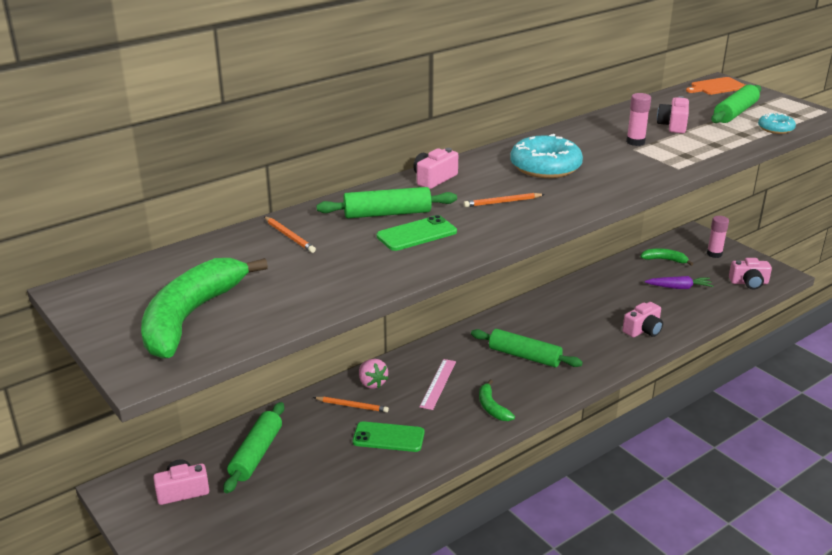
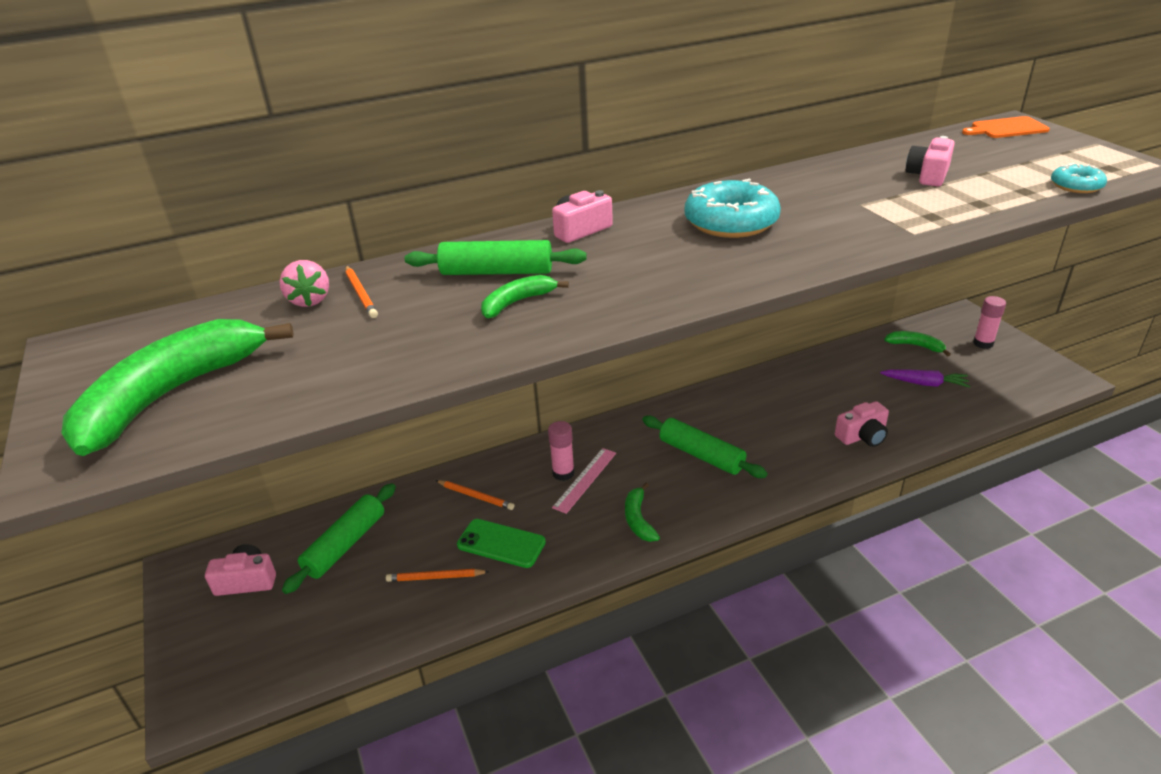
camera: 15 degrees right, 5 degrees up
(372, 383) = (509, 470): pink strawberry -> pink strawberry (310, 300)
(416, 234) = (517, 302): green phone -> green banana
(502, 202) = (651, 266): orange pencil -> orange pencil (435, 577)
(635, 142) = (867, 195): pink glue stick -> pink glue stick (563, 473)
(735, 113) = (1023, 162): green rolling pin -> none
(749, 283) = (1021, 385): pink camera -> none

